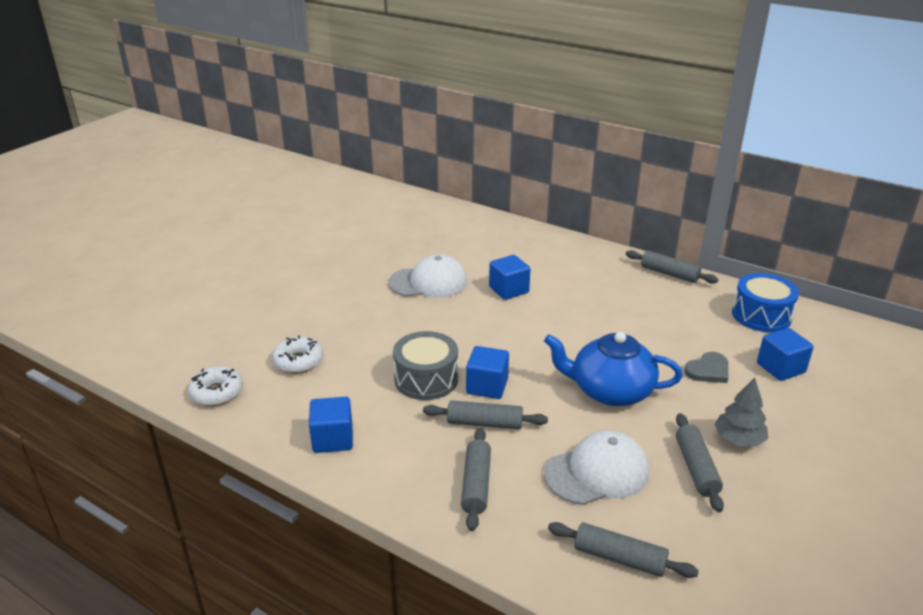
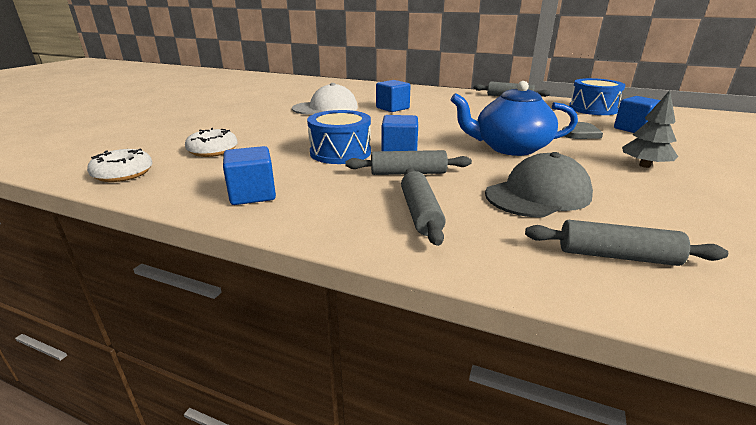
camera: 10 degrees left, 5 degrees down
(426, 379) = (340, 152): grey drum -> blue drum
(597, 472) = (538, 194): white cap -> grey cap
(696, 468) = (627, 184): grey rolling pin -> none

